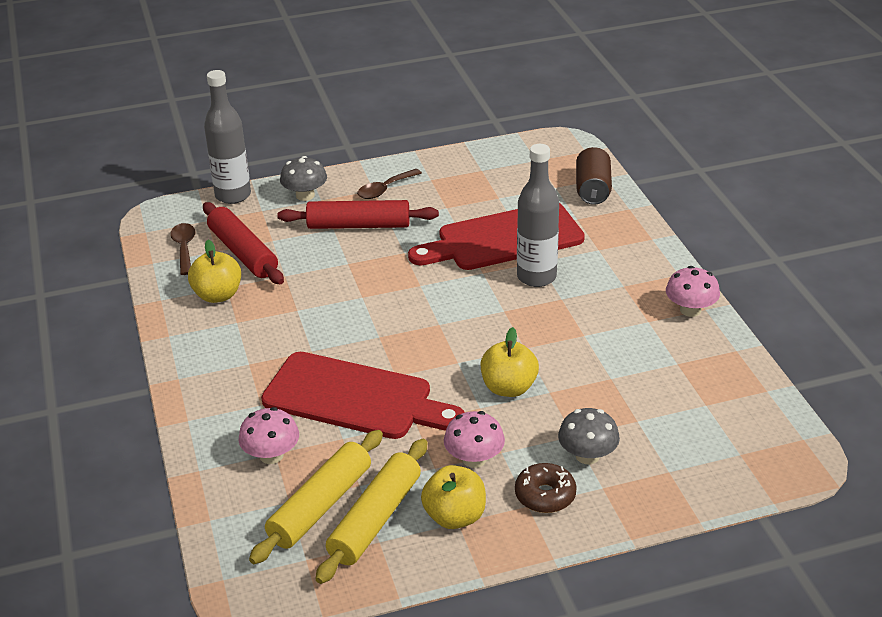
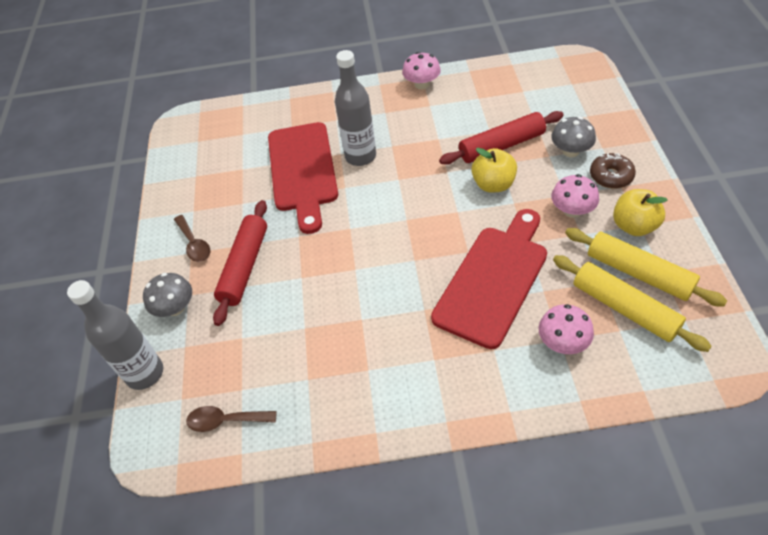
camera: 75 degrees left, 15 degrees up
(218, 295) = (320, 386): yellow apple -> none
(243, 253) = (254, 364): red rolling pin -> red rolling pin (501, 146)
(592, 189) = (256, 114): brown can -> none

